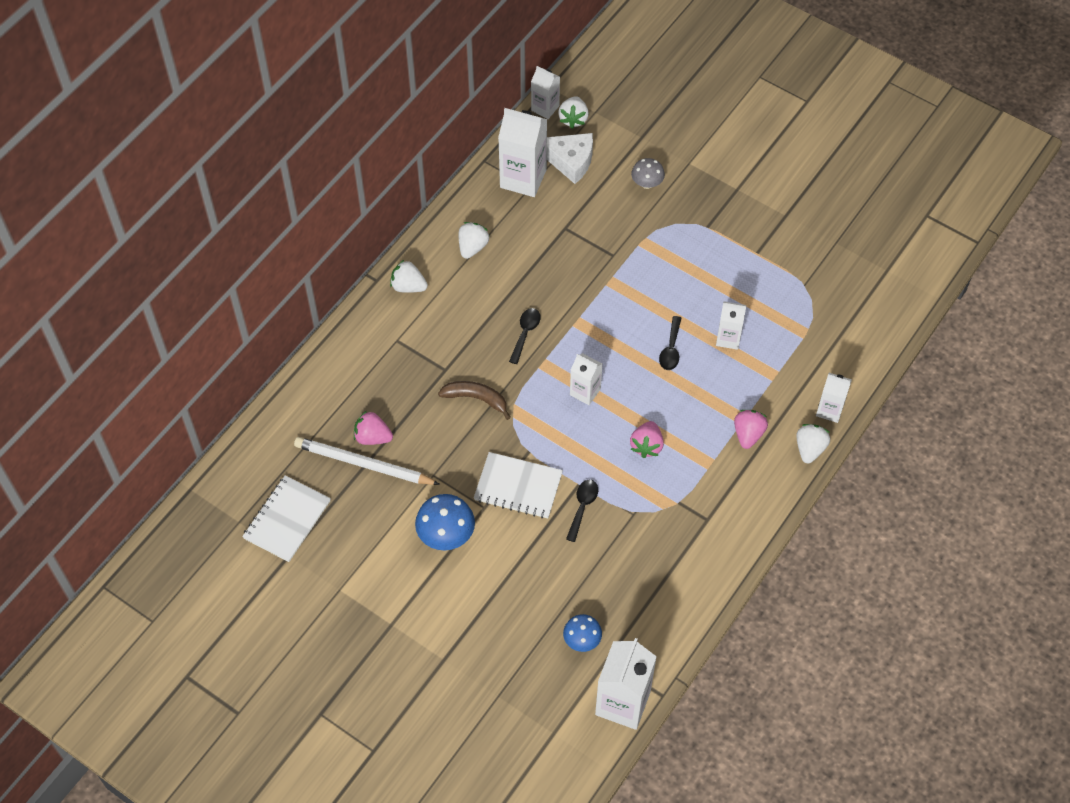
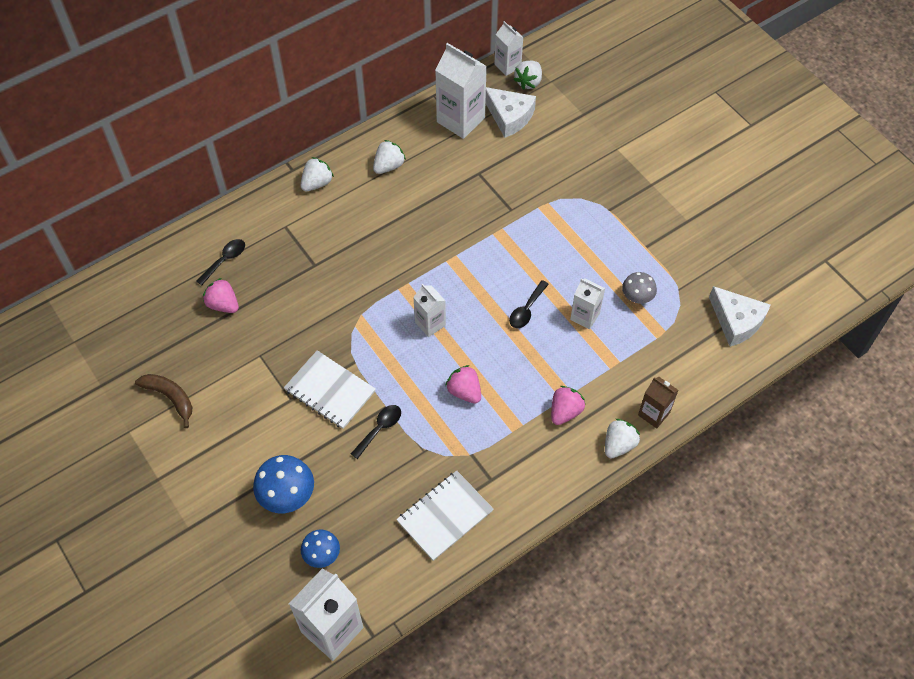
camera: 20 degrees right, 0 degrees up
(287, 520) = (114, 353): white notebook -> white notebook (445, 516)
(364, 464) = (204, 326): white pencil -> none
(408, 286) = (317, 183): white strawberry -> white strawberry turned 90 degrees clockwise
(446, 535) = (245, 413): blue mushroom -> blue mushroom (287, 495)
(476, 399) = (329, 299): brown banana -> brown banana (170, 397)
(525, 333) = (400, 255): black spoon -> black spoon (225, 260)
(646, 446) = (464, 391): pink strawberry -> pink strawberry turned 105 degrees clockwise
(647, 183) = (570, 155): grey mushroom -> grey mushroom (637, 297)
(829, 410) = (654, 414): white carton -> brown carton
(869, 299) = (736, 321): none -> white cheese

